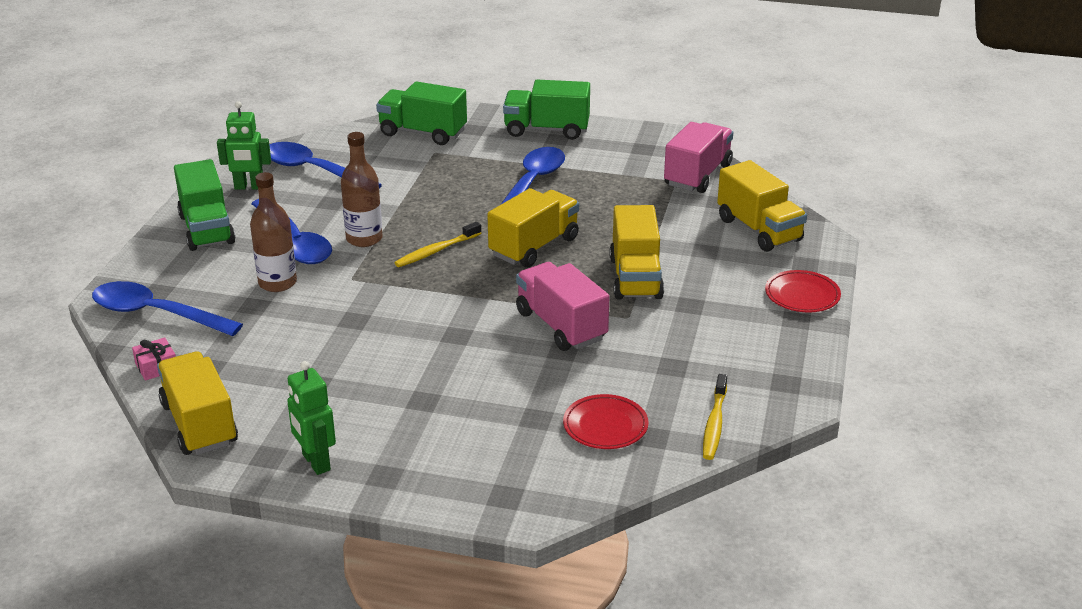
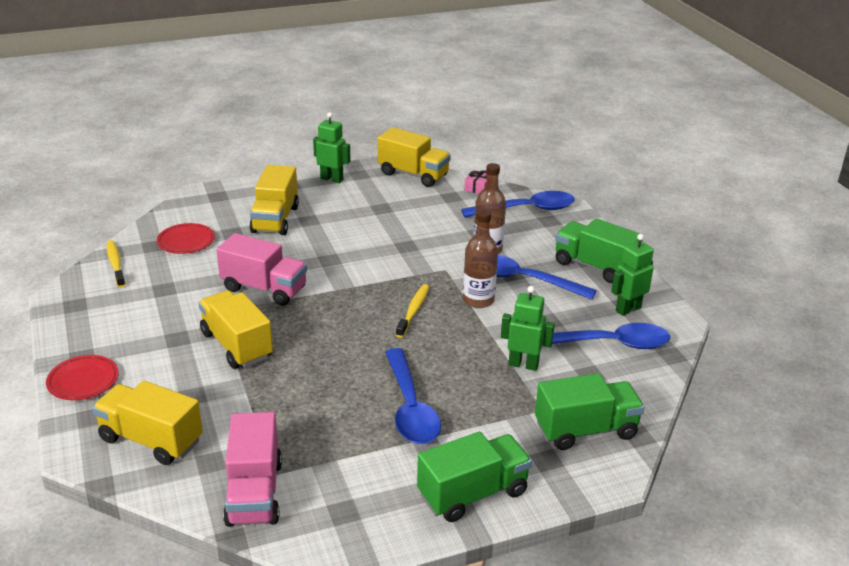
camera: 145 degrees right, 0 degrees up
(404, 181) = (523, 364): none -> green robot
(534, 247) = (343, 342): yellow truck -> yellow truck (275, 219)

